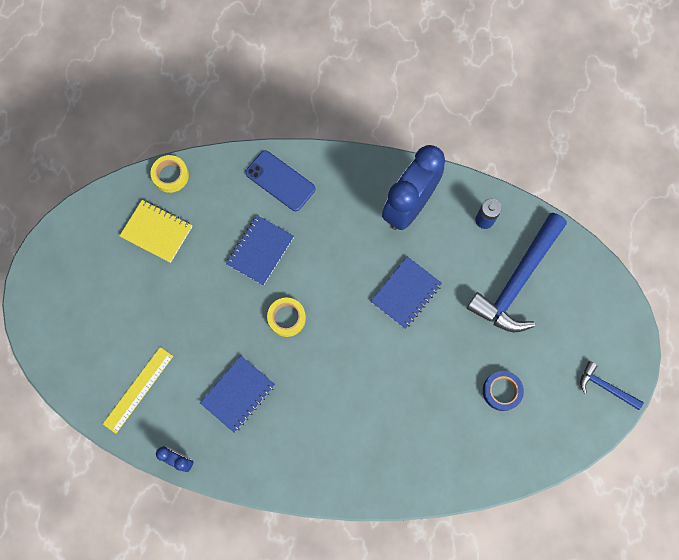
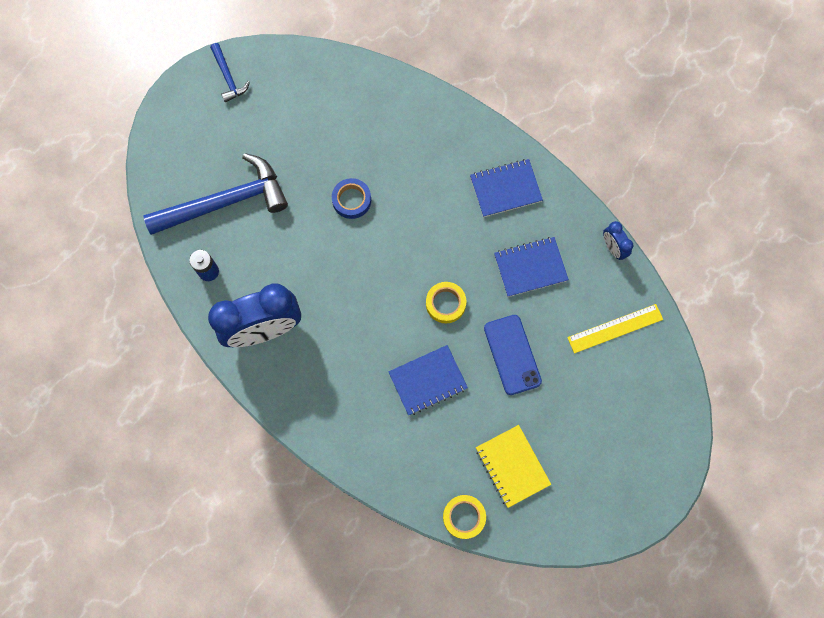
camera: 145 degrees left, 0 degrees up
(280, 181) = (363, 437): blue phone -> blue phone (512, 354)
(406, 293) = (327, 255): blue notebook -> blue notebook (505, 189)
(502, 391) = (311, 127): blue tape -> blue tape (351, 200)

